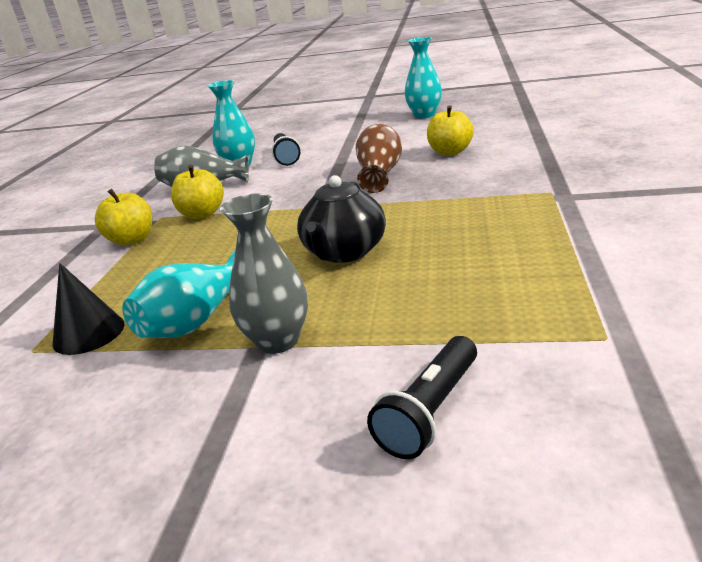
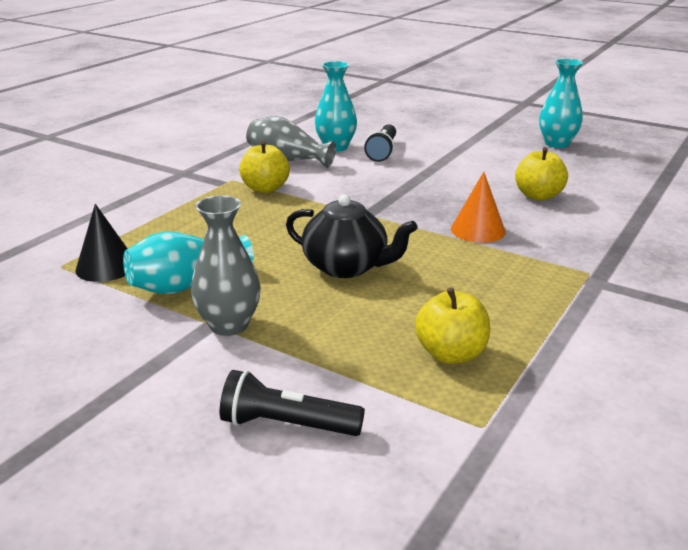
camera: 20 degrees right, 0 degrees up
(132, 240) = (194, 195): yellow apple -> yellow apple (451, 354)
(344, 252) = (346, 267): black teapot -> black teapot turned 105 degrees counterclockwise
(379, 174) = (449, 198): brown vase -> none
(429, 189) = (478, 230): none -> orange cone
(430, 411) = (287, 425): black flashlight -> black flashlight turned 45 degrees clockwise

